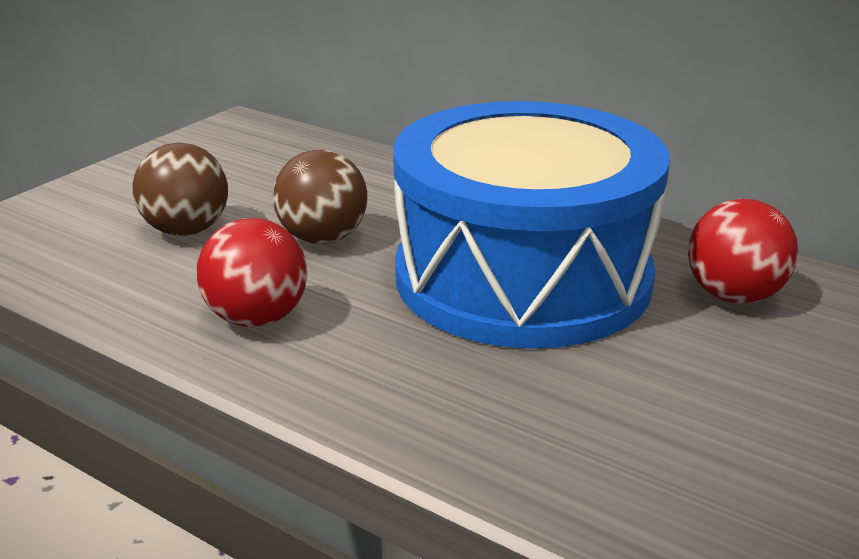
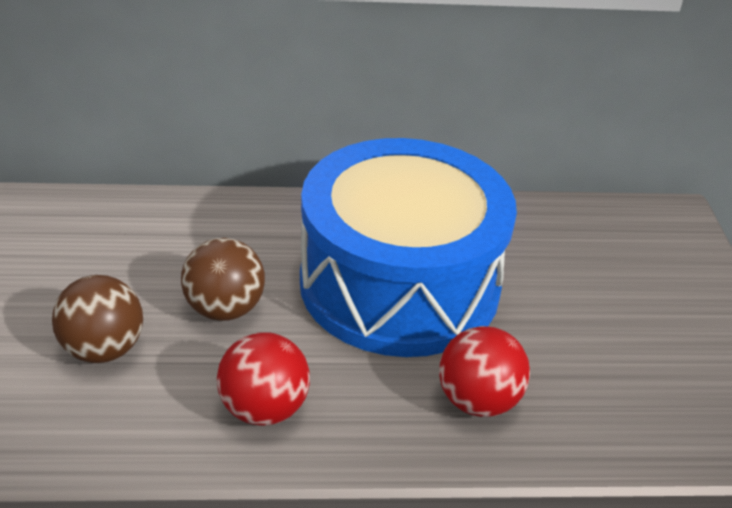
camera: 40 degrees left, 10 degrees up
(733, 296) = (532, 245): red ball -> red ball (478, 401)

